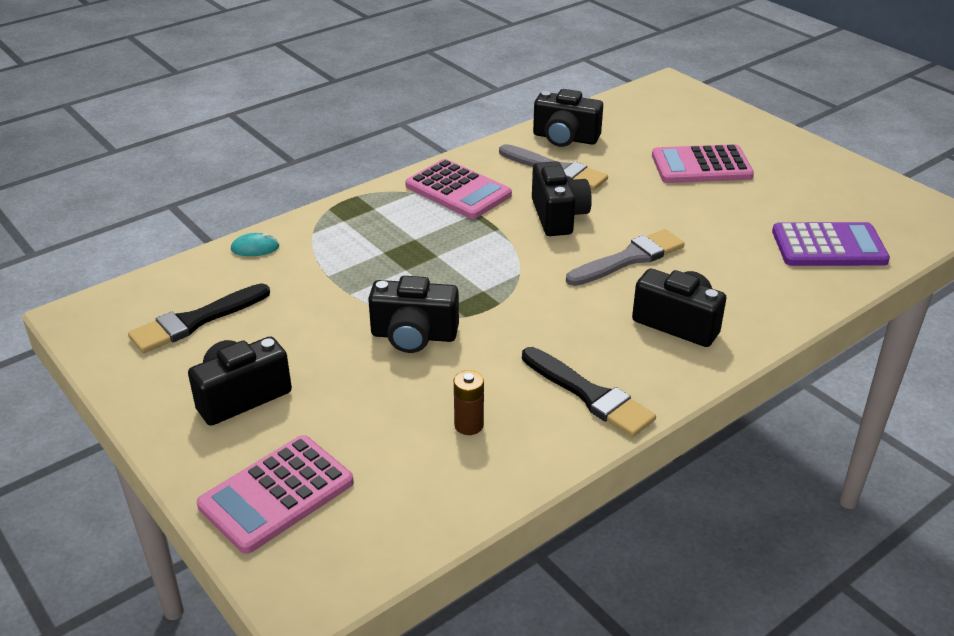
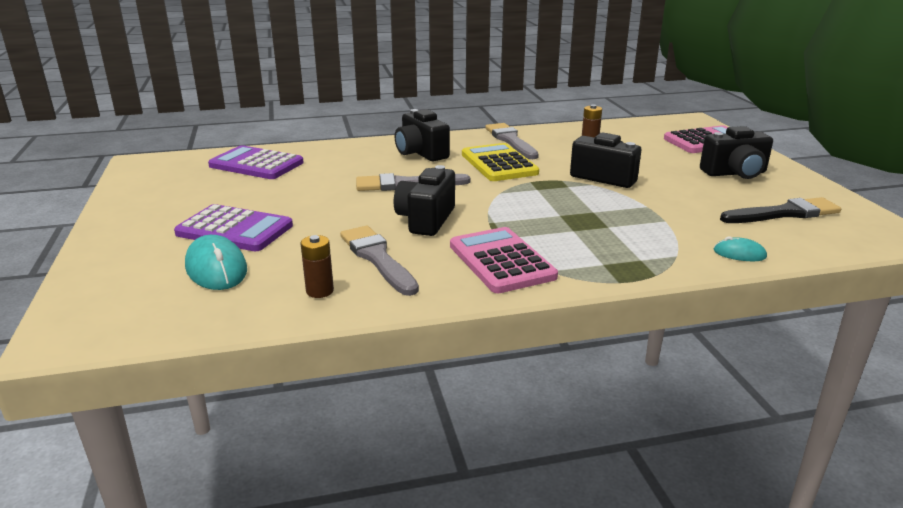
camera: 155 degrees left, 10 degrees down
(561, 328) = (499, 164): none -> yellow calculator
(565, 138) = (320, 291): black camera -> brown battery
(589, 394) = (511, 141): black brush -> grey brush
(658, 135) = (216, 268): none -> turquoise mouse
(701, 166) = (234, 230): pink calculator -> purple calculator

